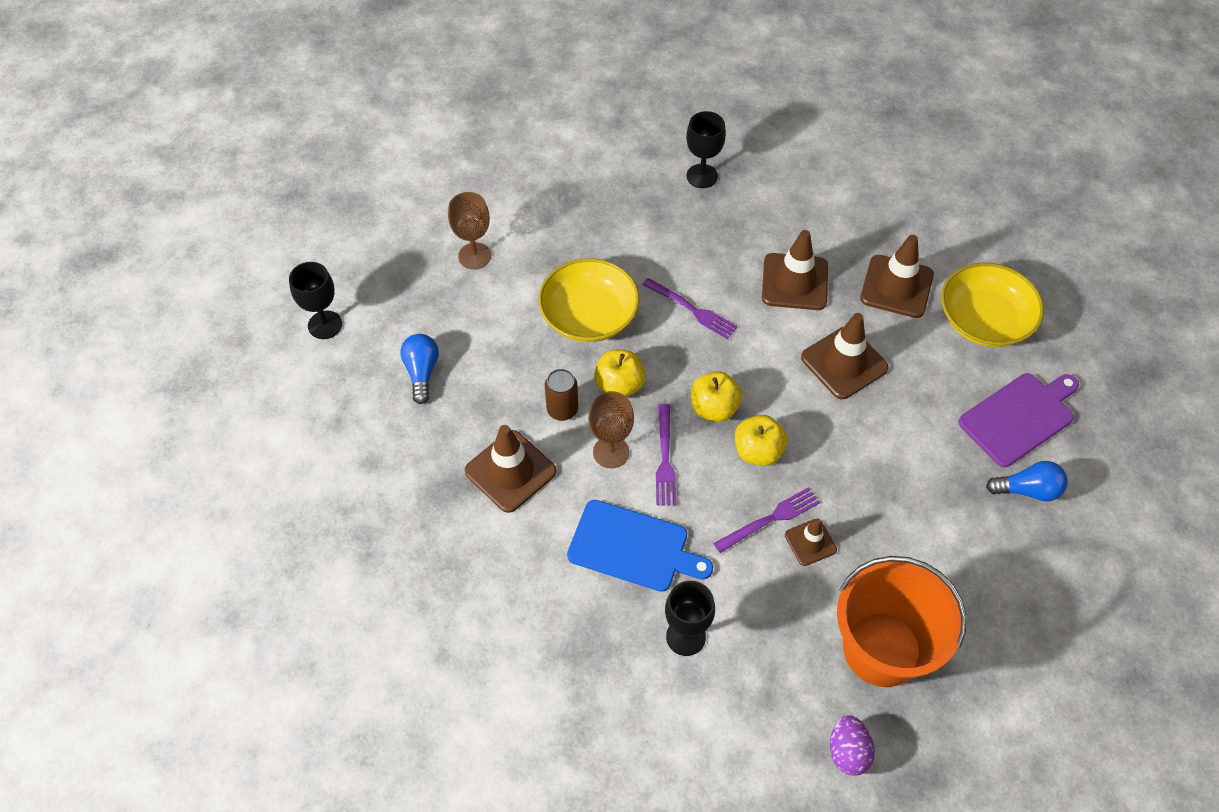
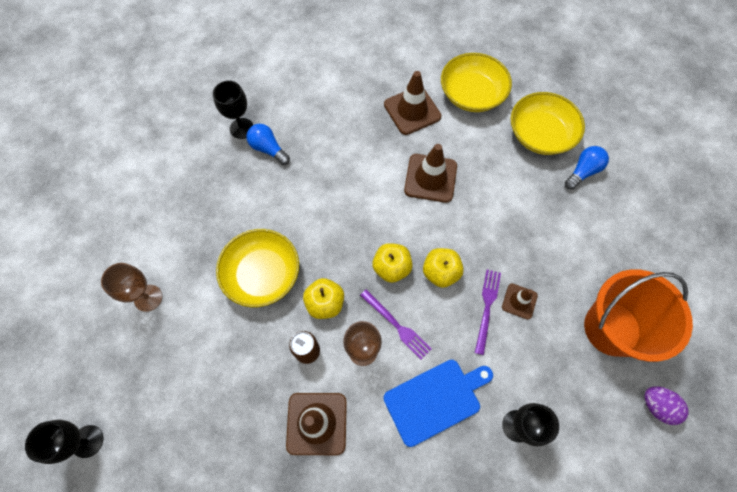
camera: 45 degrees left, 10 degrees up
(422, 372) = (192, 411): blue light bulb -> blue light bulb (268, 149)
(691, 309) = (318, 217): purple fork -> none
(794, 282) = (358, 152): brown traffic cone -> none
(1019, 417) = (540, 134): purple cutting board -> yellow bowl

